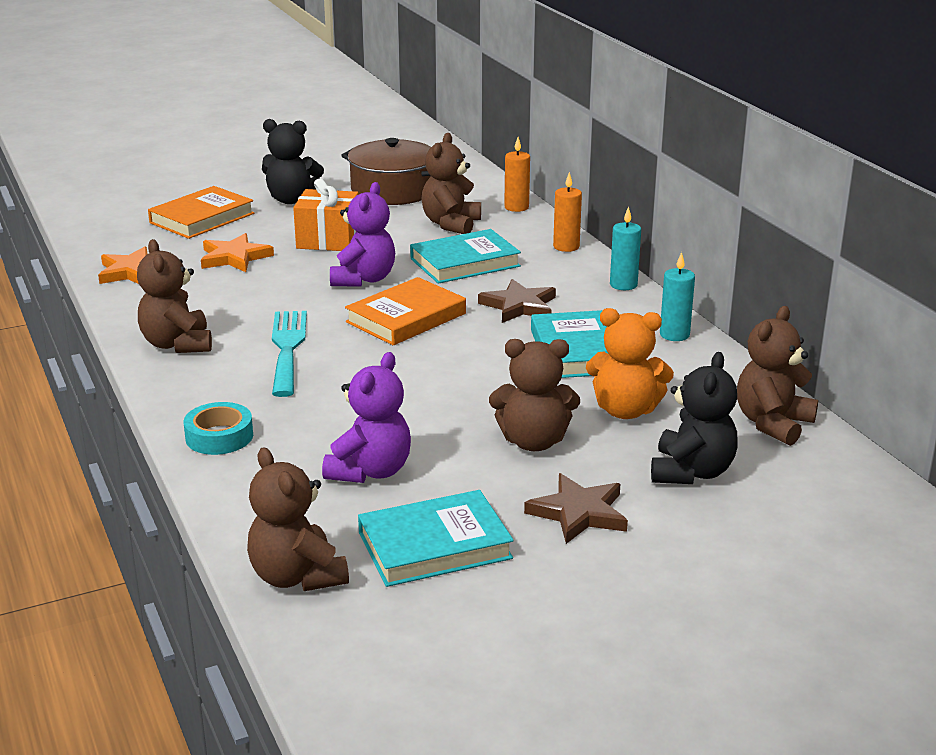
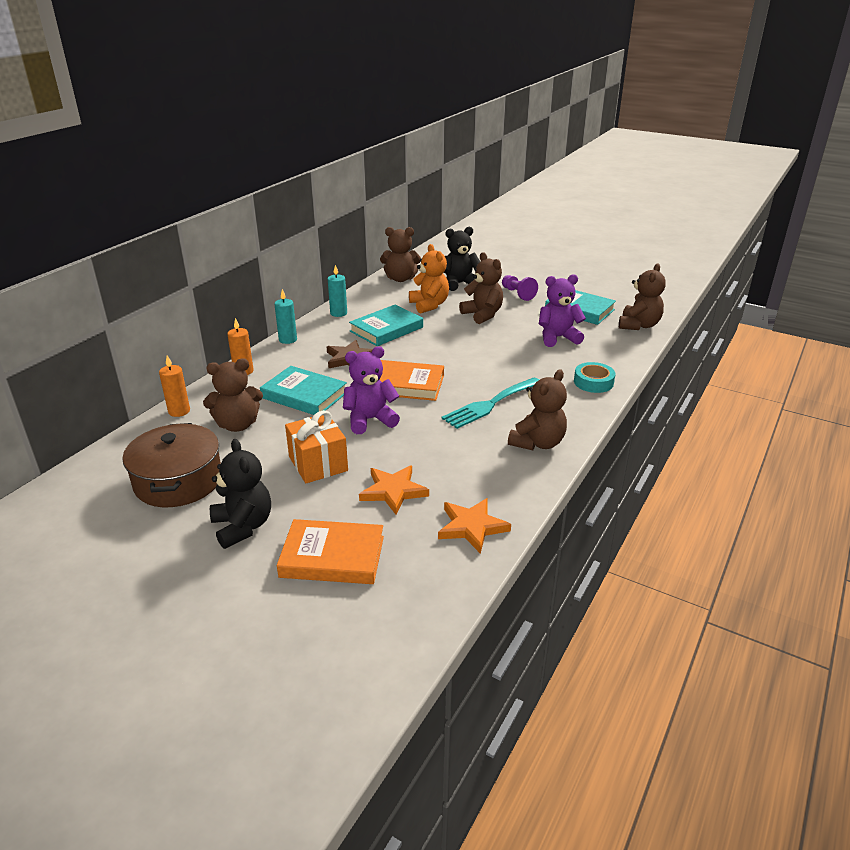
camera: 125 degrees left, 5 degrees up
(579, 513) = (518, 294): brown star -> purple pawn

